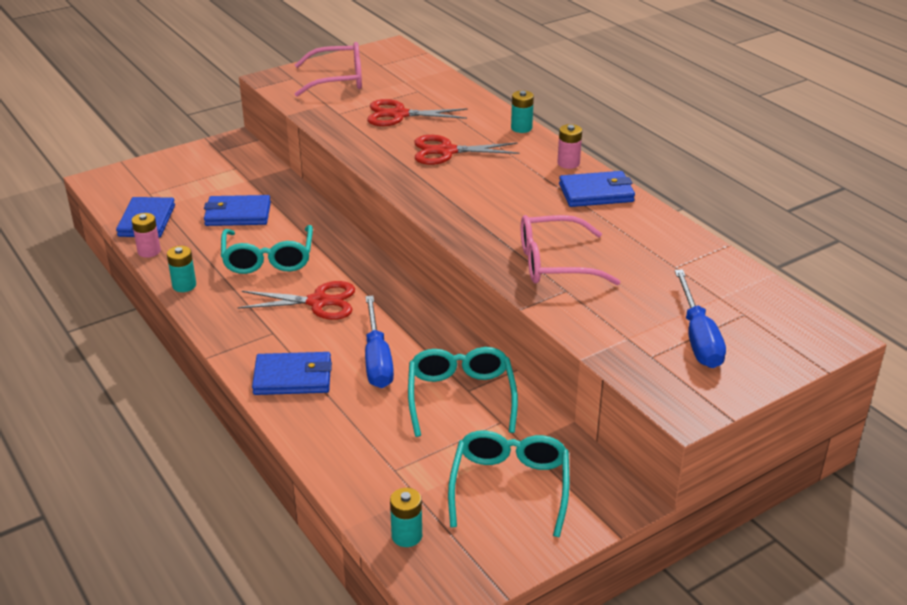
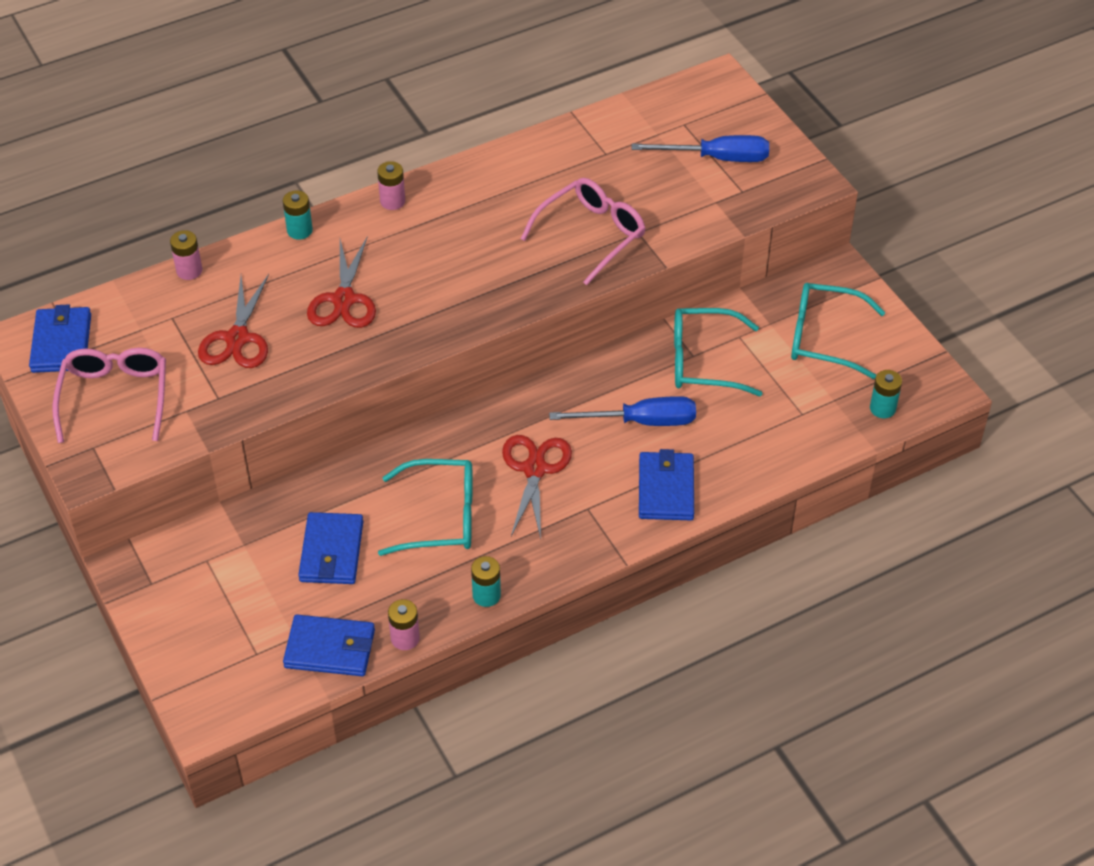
camera: 85 degrees left, 15 degrees up
(467, 92) = (189, 271): none -> pink battery
(555, 263) = (591, 235): pink glasses -> pink glasses turned 135 degrees counterclockwise
(596, 193) = (460, 188): blue wallet -> blue wallet (61, 343)

